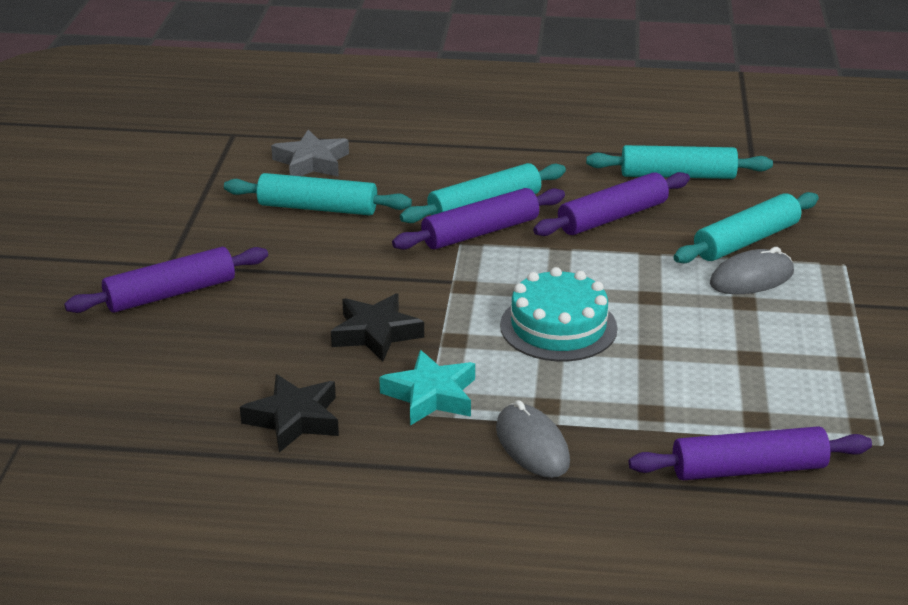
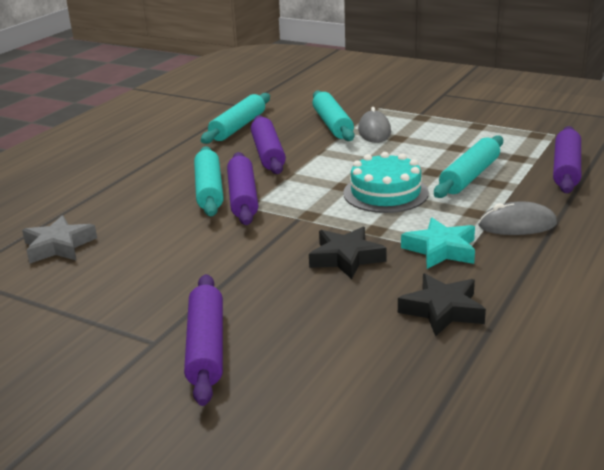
camera: 65 degrees left, 5 degrees down
(317, 208) = (137, 254): turquoise rolling pin -> turquoise rolling pin (469, 176)

